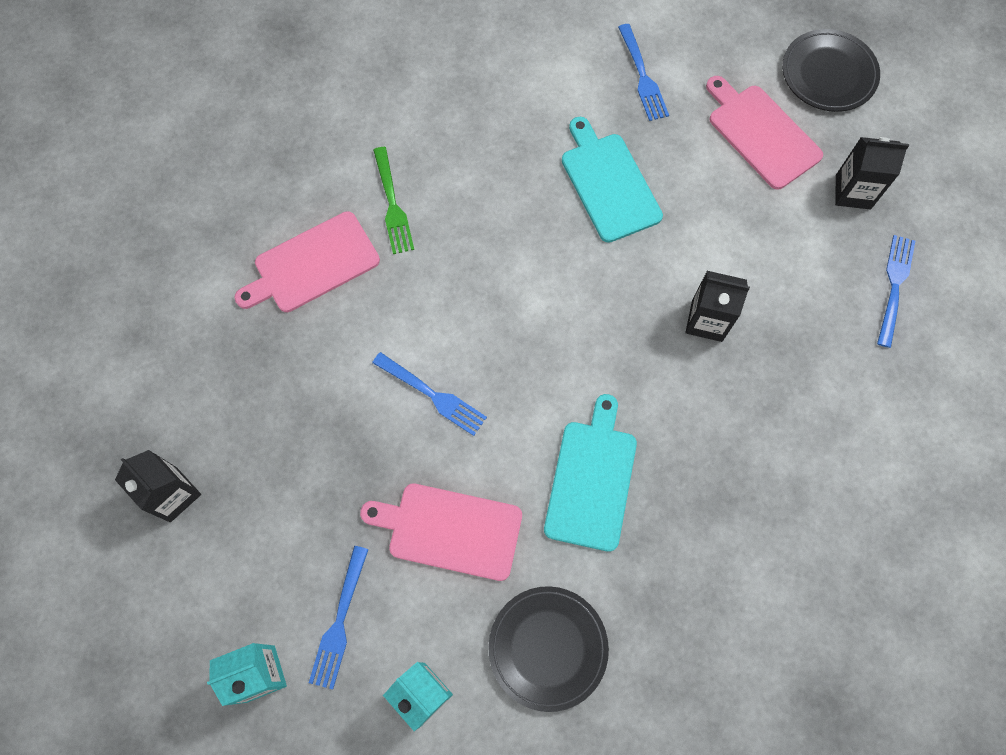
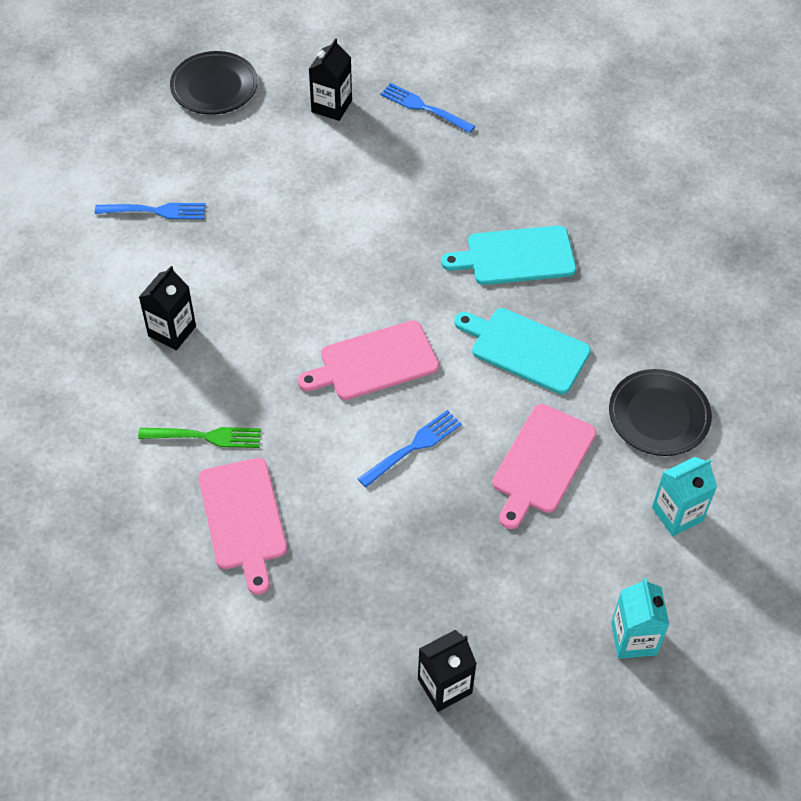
camera: 75 degrees left, 15 degrees down
(340, 621) = (601, 565): blue fork -> none
(608, 183) = (254, 265): turquoise cutting board -> turquoise cutting board (516, 256)
(707, 321) = (411, 233): black carton -> black carton (172, 331)
(761, 133) = (251, 147): pink cutting board -> pink cutting board (374, 362)

